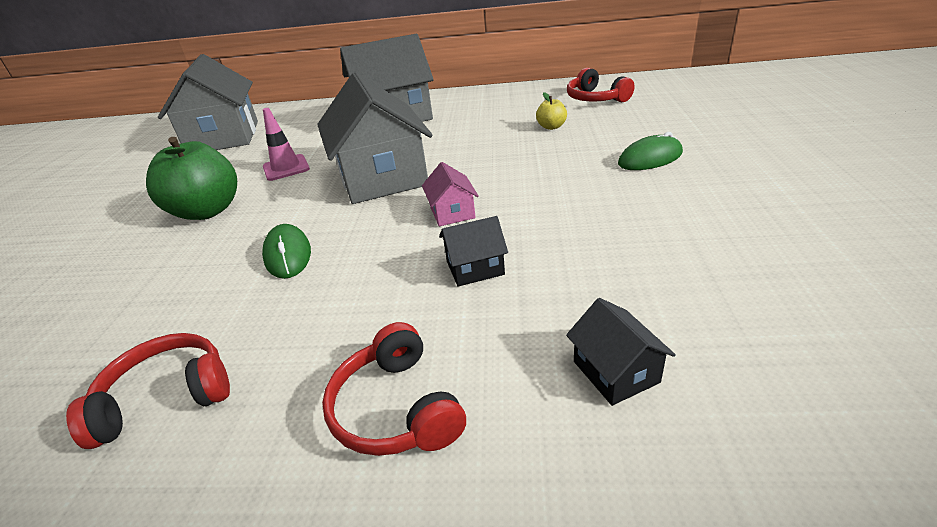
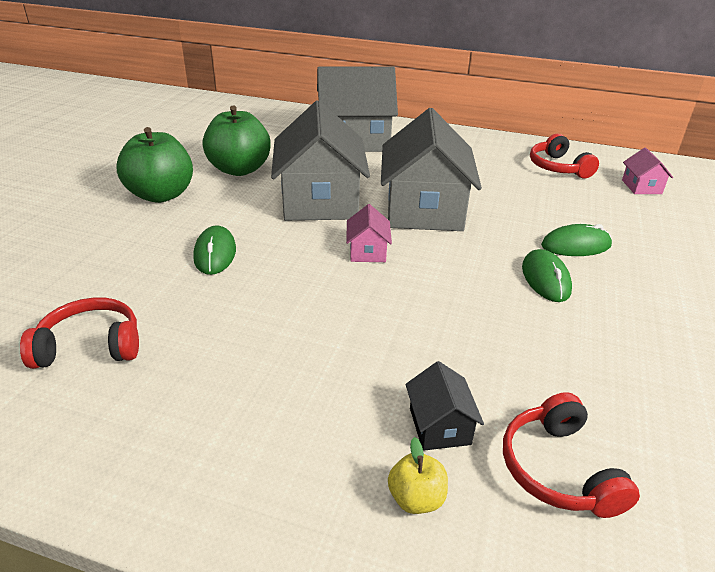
camera: 10 degrees right, 0 degrees up
(224, 137) = (195, 124): grey house -> grey house (424, 209)
(286, 168) = (239, 169): pink traffic cone -> green apple
(396, 408) = (256, 403): red headphones -> red headphones (558, 469)
(475, 268) = (365, 308): black house -> none
(551, 127) = (498, 188): yellow apple -> yellow apple (416, 498)
(639, 194) = (545, 279): none -> green mouse
(677, 98) = (641, 187): none -> pink house

